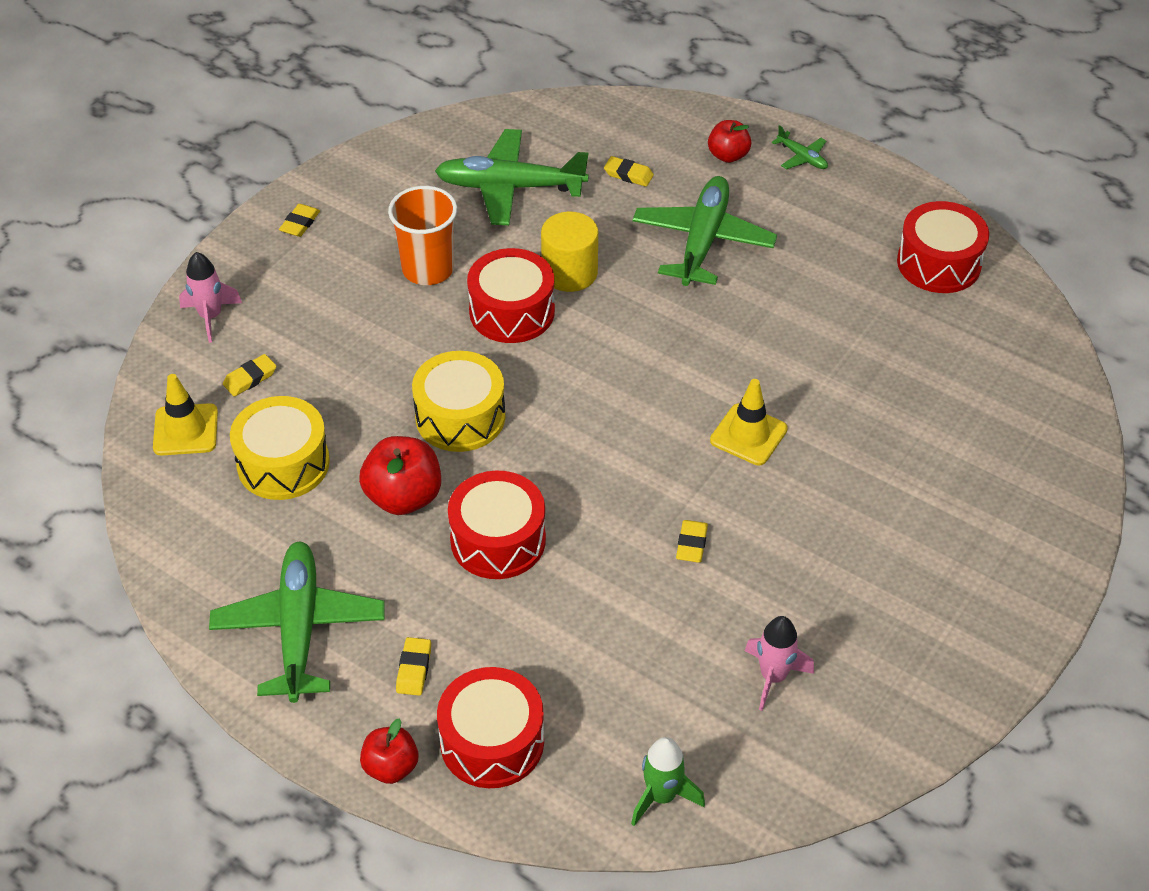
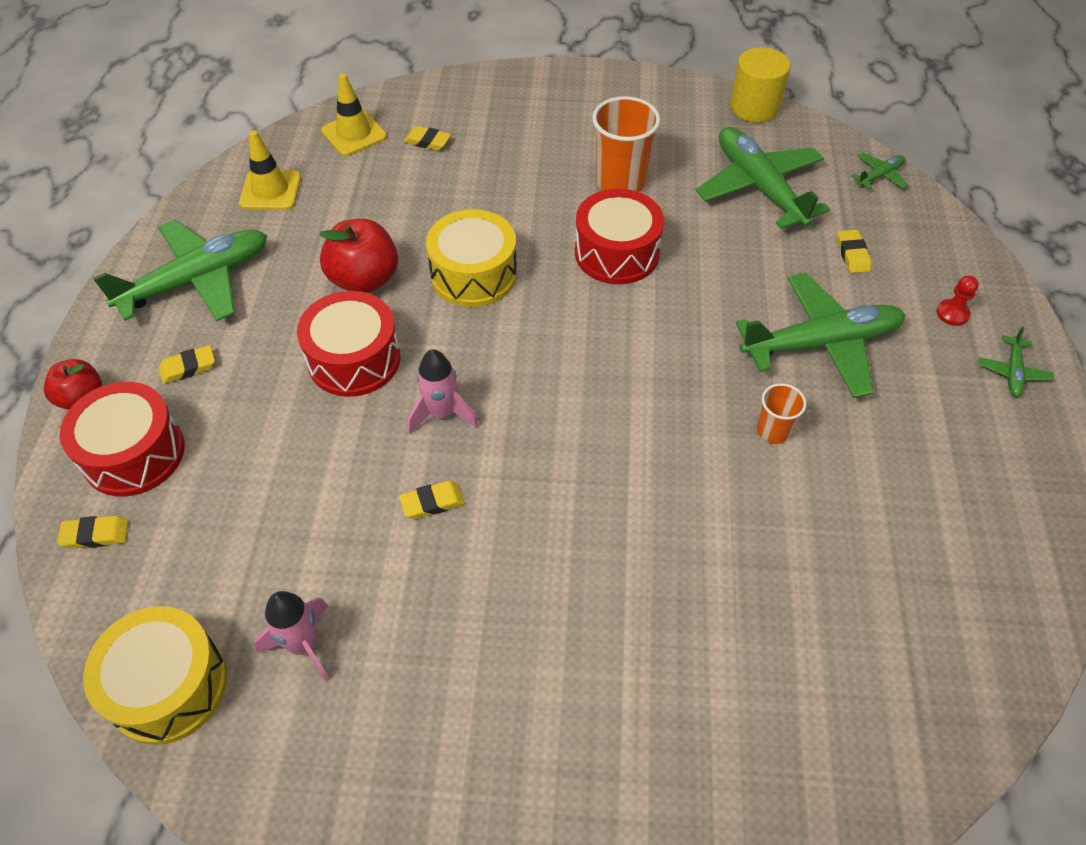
camera: 60 degrees right, 5 degrees up
(211, 317) = (472, 95): pink rocket -> pink rocket (441, 413)
(283, 463) = (355, 197): yellow drum -> yellow drum (168, 686)
(300, 223) = (605, 93): yellow eraser -> yellow eraser (95, 535)
(557, 112) = (879, 176): none -> green plane
(569, 272) = (695, 269): yellow cylinder -> yellow cylinder (754, 107)
(661, 796) = (120, 610): green rocket -> none
(728, 155) = (952, 313): red apple -> red pawn
(748, 435) = (600, 489): yellow traffic cone -> yellow traffic cone (270, 190)
(763, 310) = (773, 431): none -> orange cup
(938, 263) = (983, 561): red drum -> none

